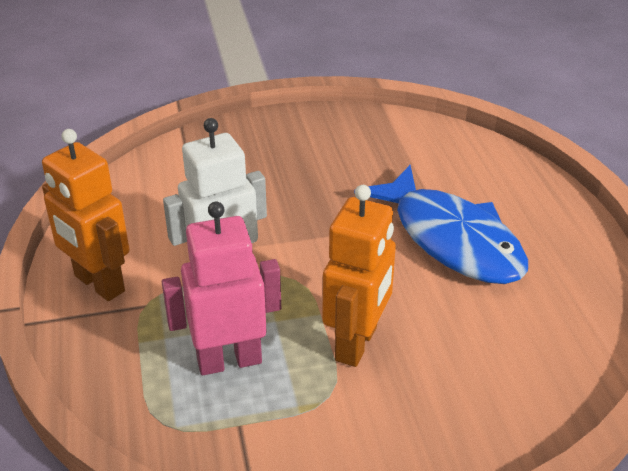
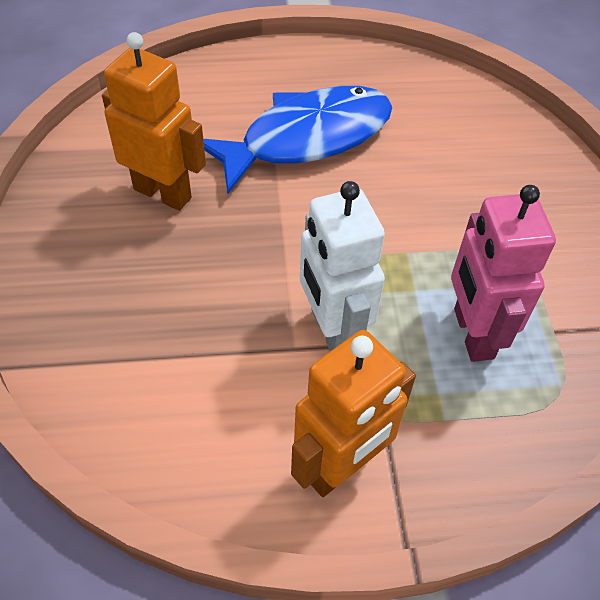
camera: 85 degrees left, 15 degrees up
(357, 344) = (449, 229): orange robot -> orange robot (163, 193)

